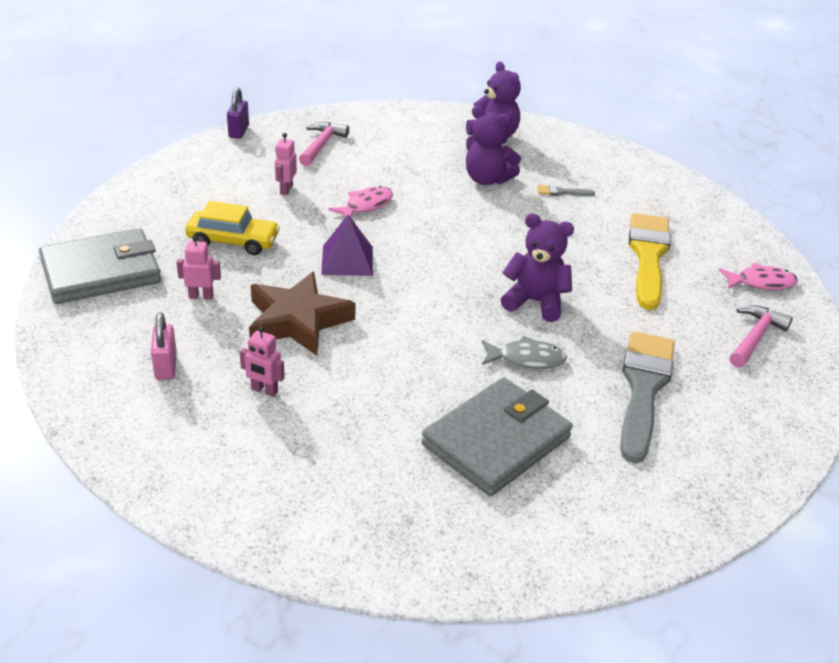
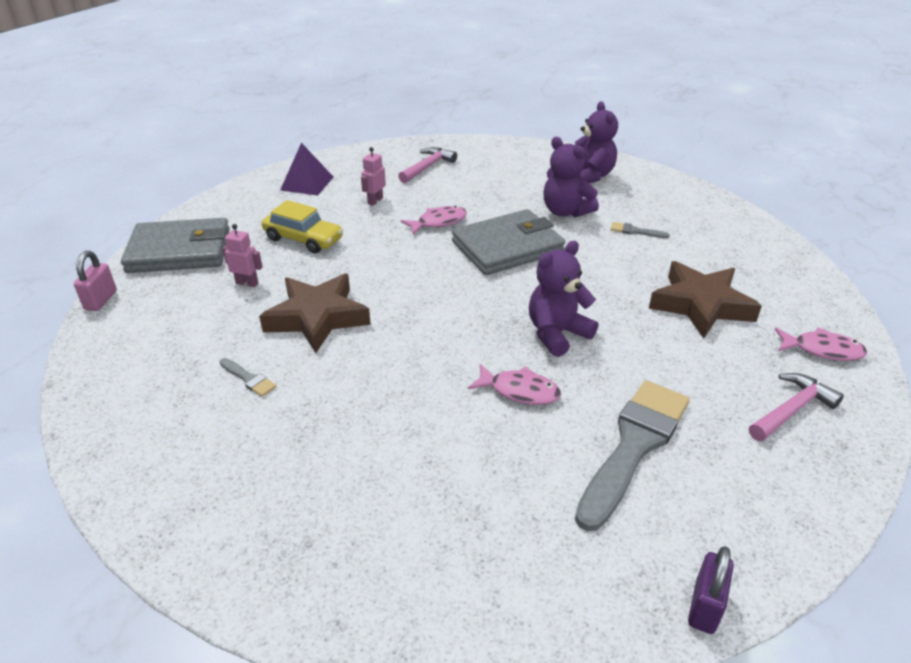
camera: 20 degrees right, 0 degrees up
(166, 366) = (178, 341): pink padlock -> pink padlock (101, 300)
(239, 131) = (363, 150): purple padlock -> purple padlock (704, 607)
(264, 390) = (248, 378): pink robot -> grey brush
(347, 260) = (394, 269): purple pyramid -> purple pyramid (307, 183)
(496, 441) = (444, 473): grey wallet -> grey wallet (507, 247)
(526, 359) = (519, 391): grey fish -> pink fish
(535, 302) = (557, 334): purple teddy bear -> purple teddy bear turned 75 degrees counterclockwise
(648, 256) = (700, 305): yellow brush -> brown star

